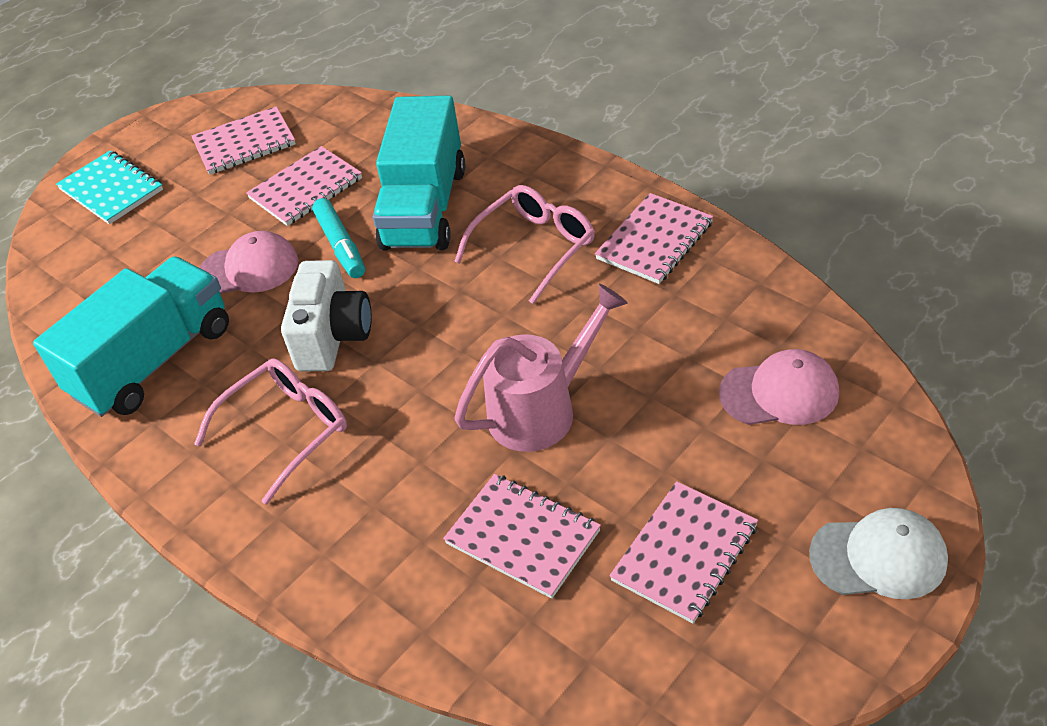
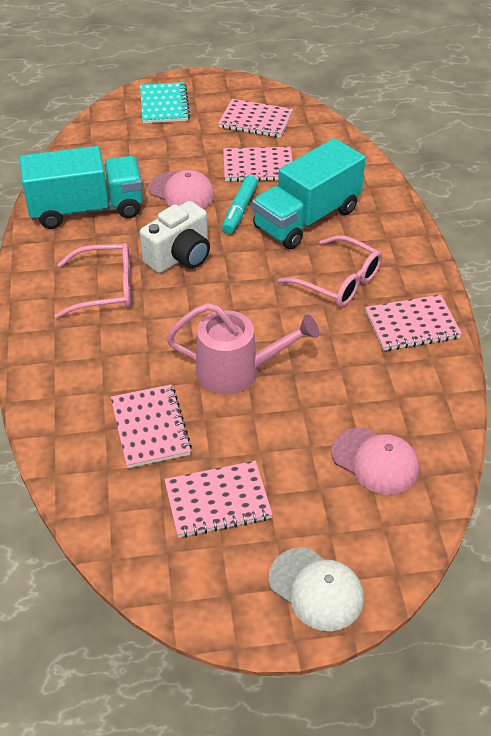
camera: 35 degrees right, 0 degrees up
(534, 248) = (339, 281): pink glasses -> pink glasses turned 45 degrees clockwise

